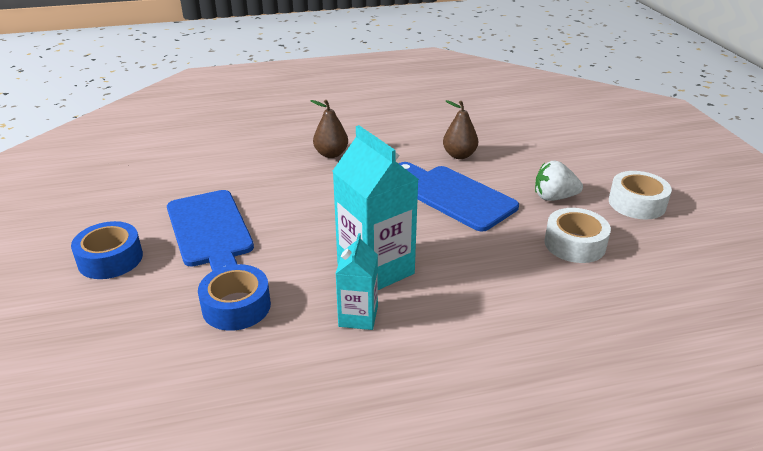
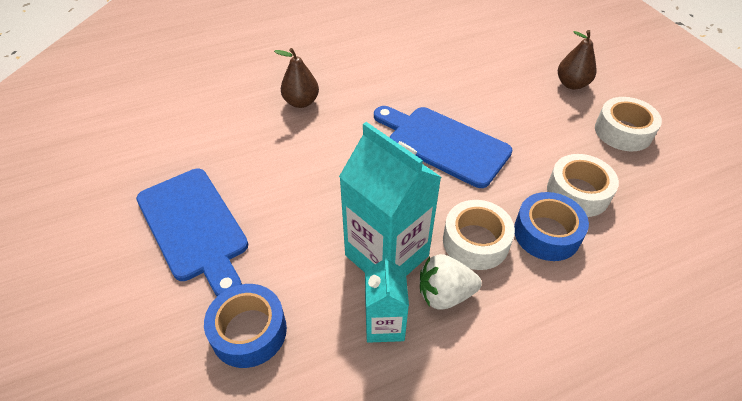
camera: 10 degrees left, 15 degrees up
(110, 259) = (88, 284): blue tape -> blue tape (546, 233)
(459, 155) = (434, 88): brown pear -> brown pear (572, 84)
(462, 269) = (475, 242): none -> white tape
(554, 197) = (542, 134): white strawberry -> white strawberry (445, 294)

